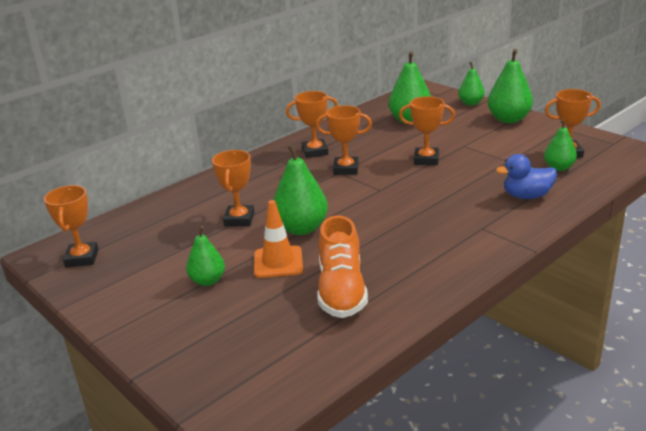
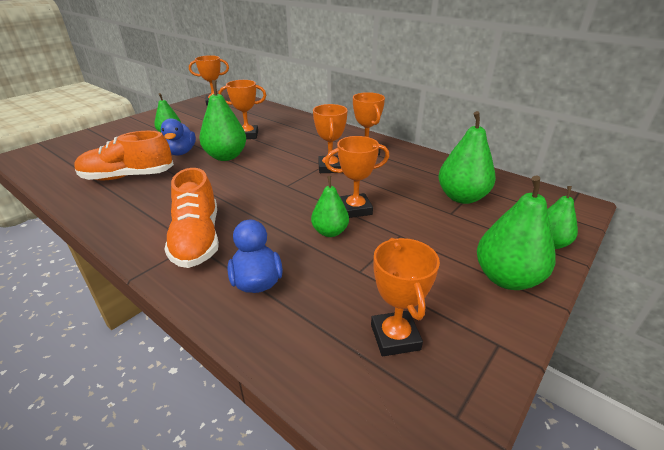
camera: 80 degrees right, 5 degrees up
(278, 262) = (180, 152): orange traffic cone -> blue duck
(426, 160) = (355, 209): orange trophy -> orange trophy turned 75 degrees clockwise
(474, 226) = (197, 239): none -> orange shoe
(558, 168) = (340, 321): green pear -> green pear (330, 232)

